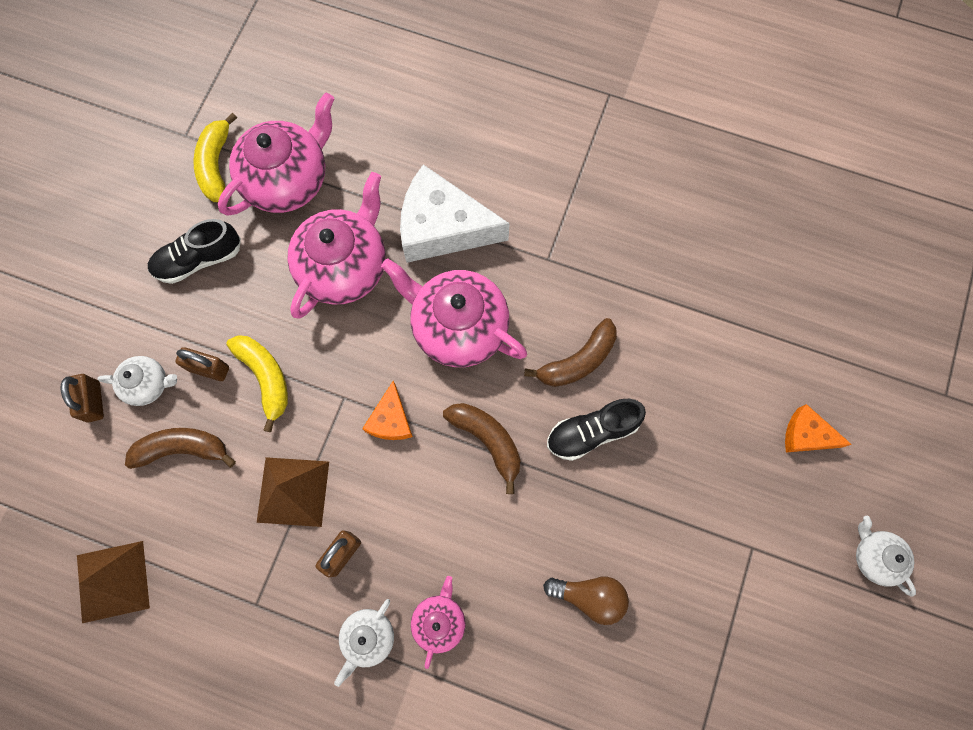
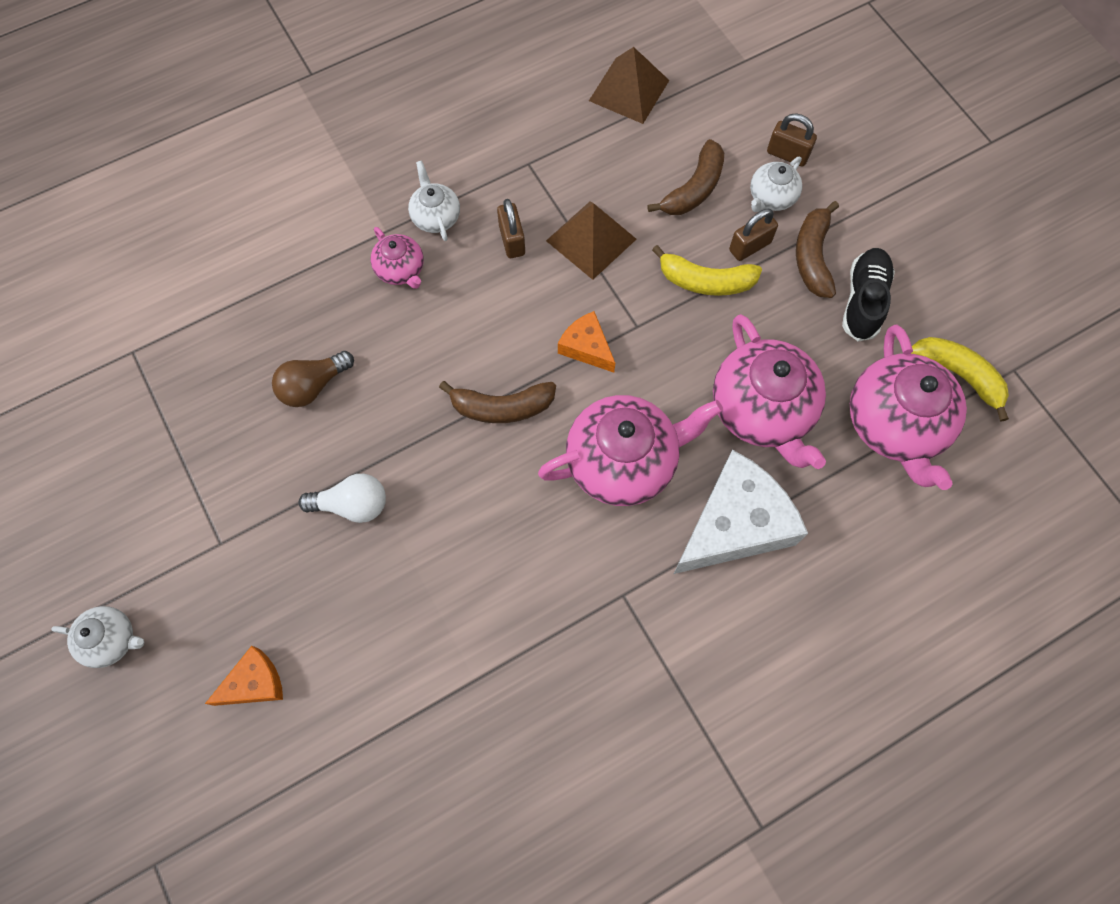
camera: 130 degrees right, 5 degrees down
(578, 361) = (503, 538): brown banana -> brown banana (812, 257)
(592, 432) = (432, 496): black shoe -> none
(646, 481) = (352, 505): none -> white light bulb

